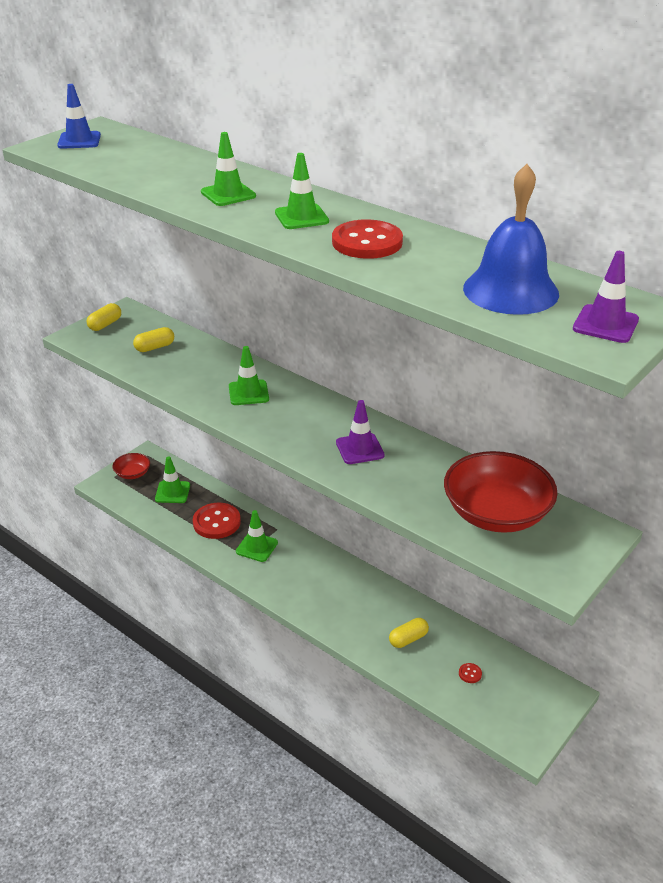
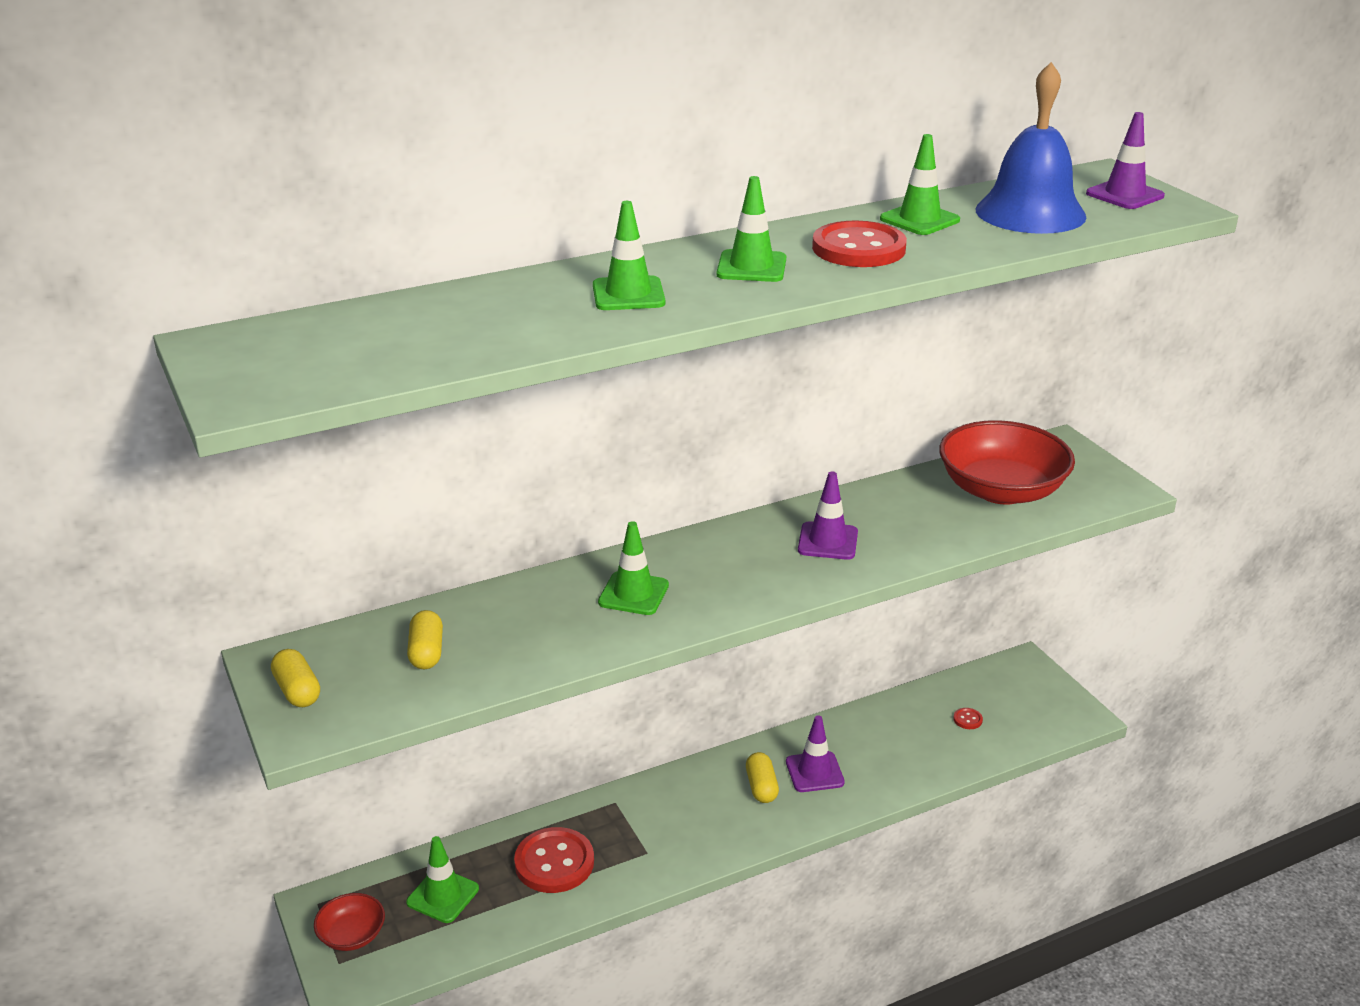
camera: 65 degrees left, 5 degrees down
(79, 140) = (259, 365): blue traffic cone -> none
(257, 547) = (639, 834): green traffic cone -> green traffic cone (919, 220)
(359, 607) = (814, 772): none -> purple traffic cone
(408, 639) = (891, 748): yellow capsule -> yellow capsule (761, 787)

